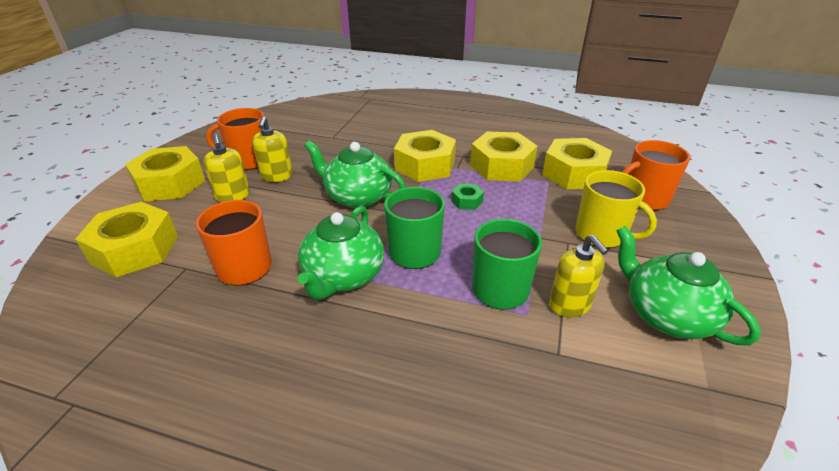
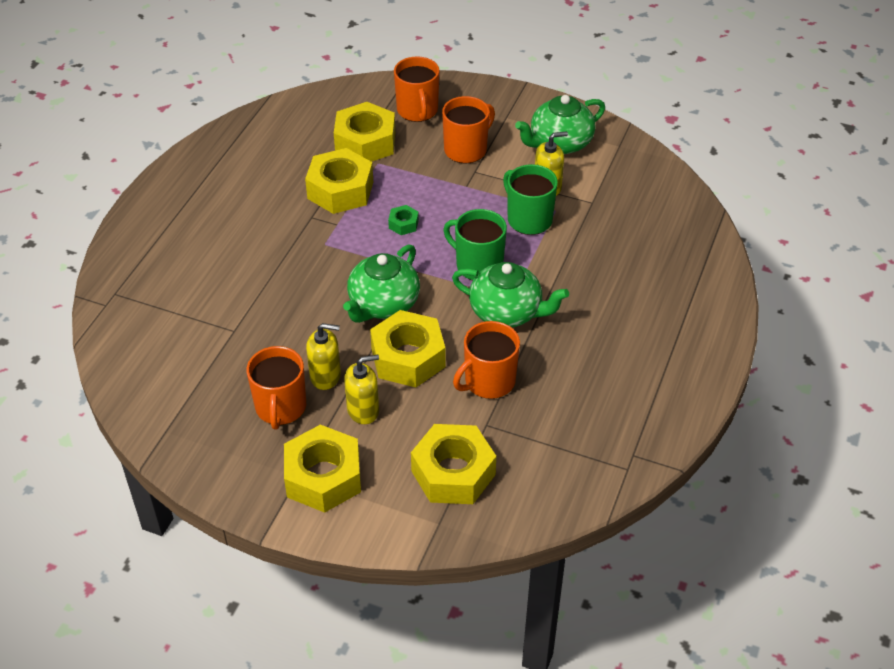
camera: 85 degrees left, 10 degrees up
(425, 165) = (326, 249): yellow nut -> yellow nut (408, 357)
(601, 234) = (466, 149): yellow mug -> orange mug

